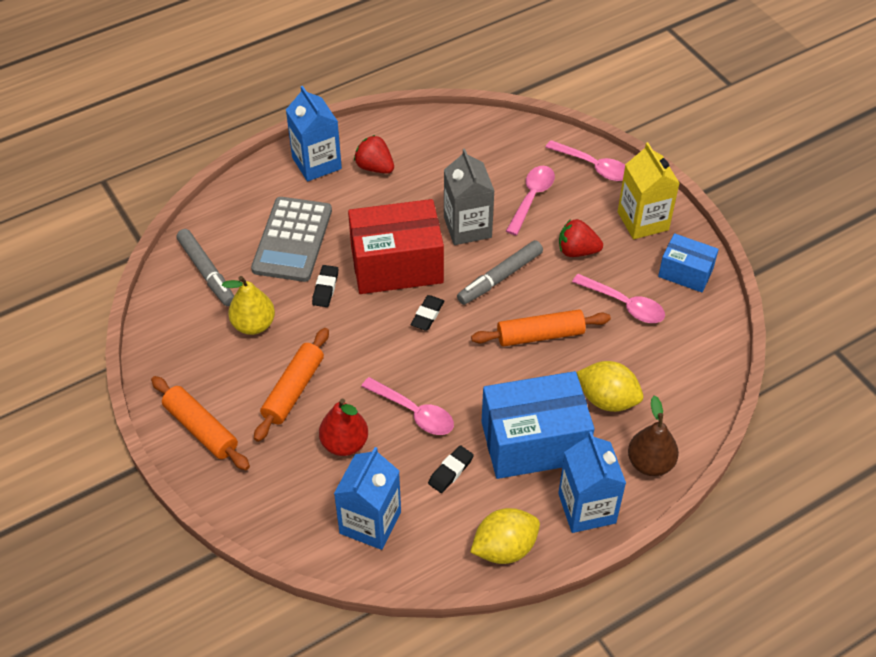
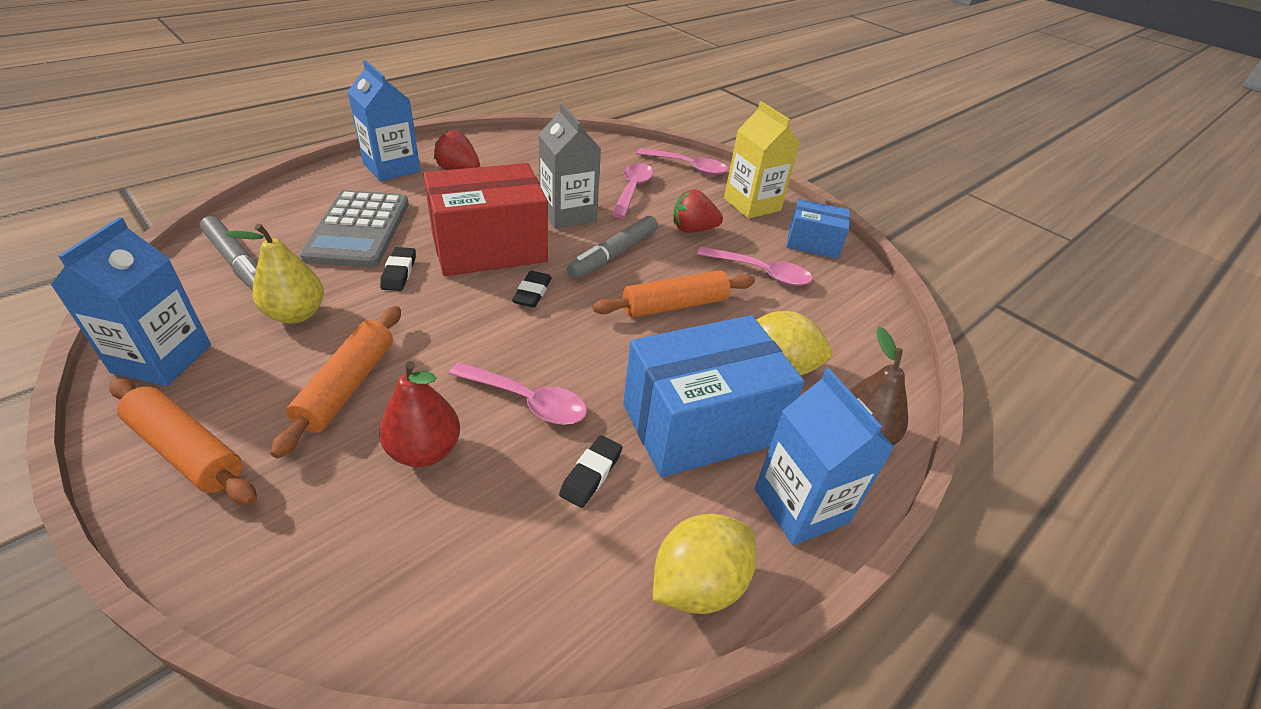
camera: 15 degrees left, 10 degrees down
(370, 522) = (470, 569): blue carton -> blue carton (162, 359)

